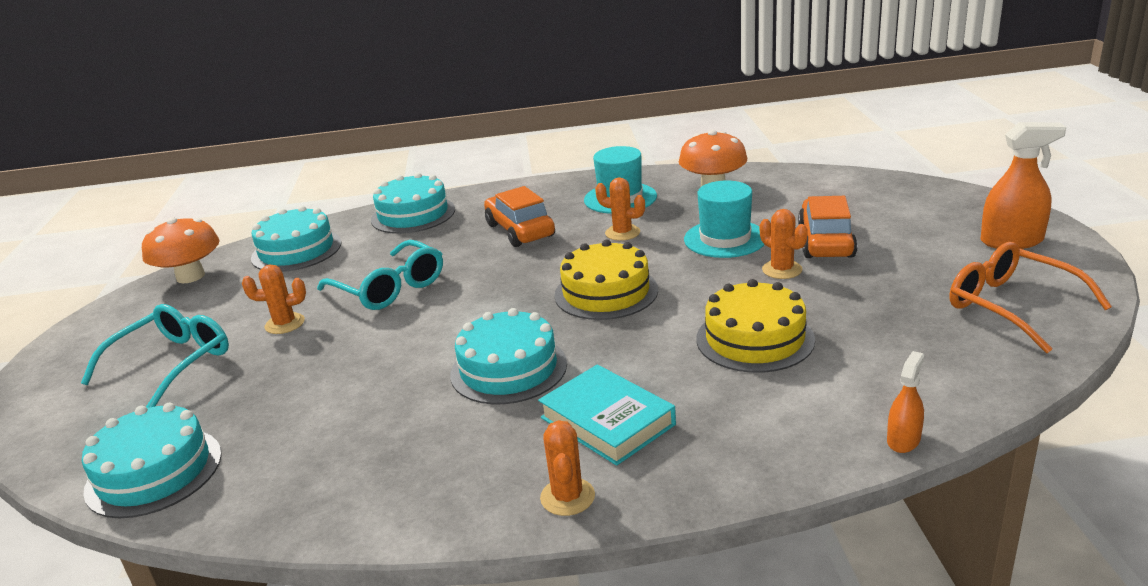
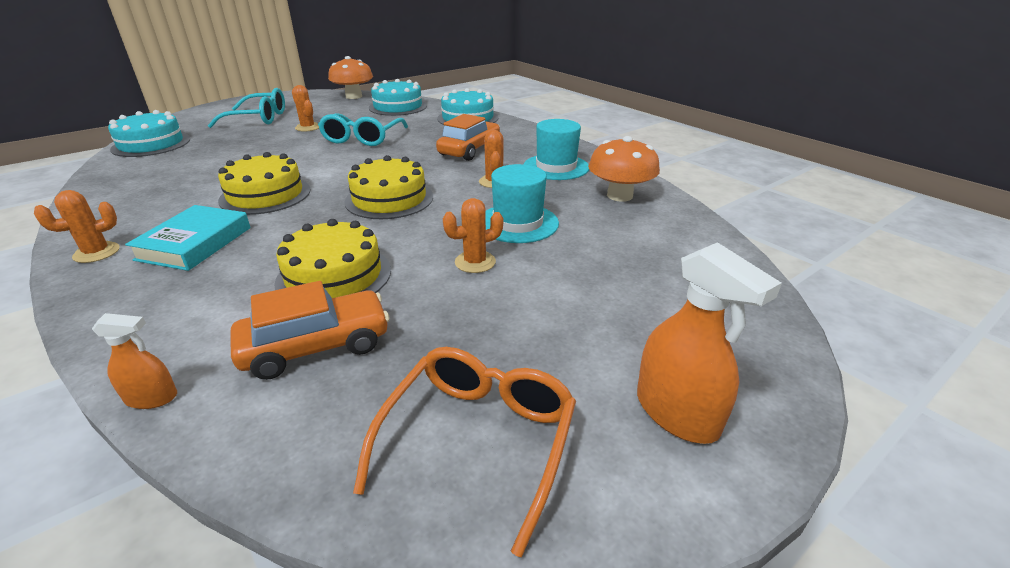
camera: 55 degrees right, 5 degrees up
(508, 369) = (265, 195): turquoise cake -> yellow cake
(782, 270) = (475, 262): orange cactus -> orange cactus turned 45 degrees clockwise
(826, 241) = (554, 273): orange car -> orange car (316, 346)

